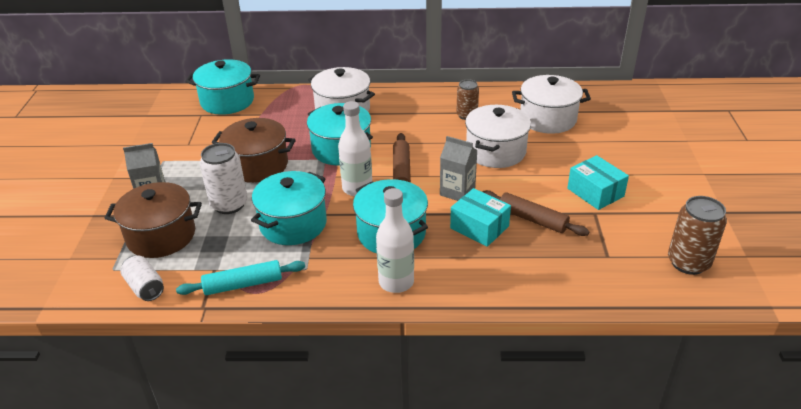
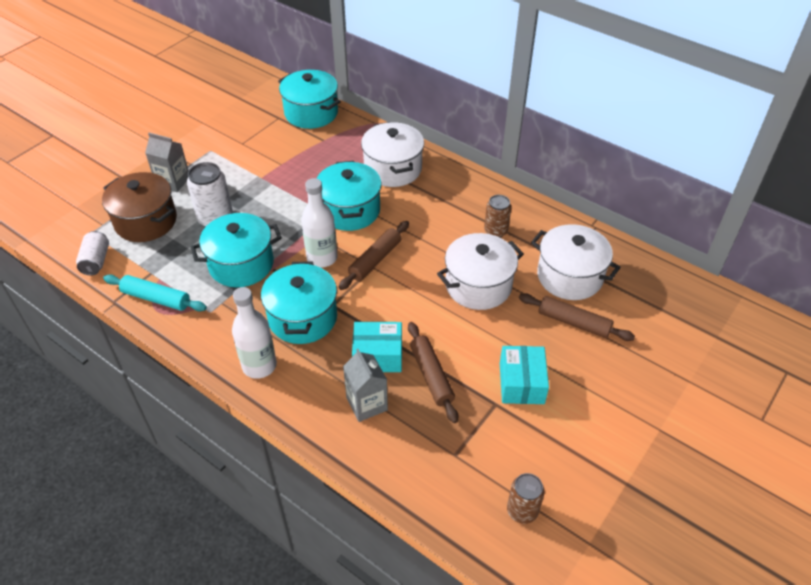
camera: 35 degrees right, 10 degrees up
(258, 165) = (271, 192): brown pot -> none
(457, 191) = (398, 308): grey carton -> grey carton (367, 404)
(479, 227) = (378, 355): turquoise box -> turquoise box turned 75 degrees counterclockwise
(583, 143) = (573, 322): none -> brown rolling pin
(688, 262) = (522, 511): brown can -> brown can, size x0.65

